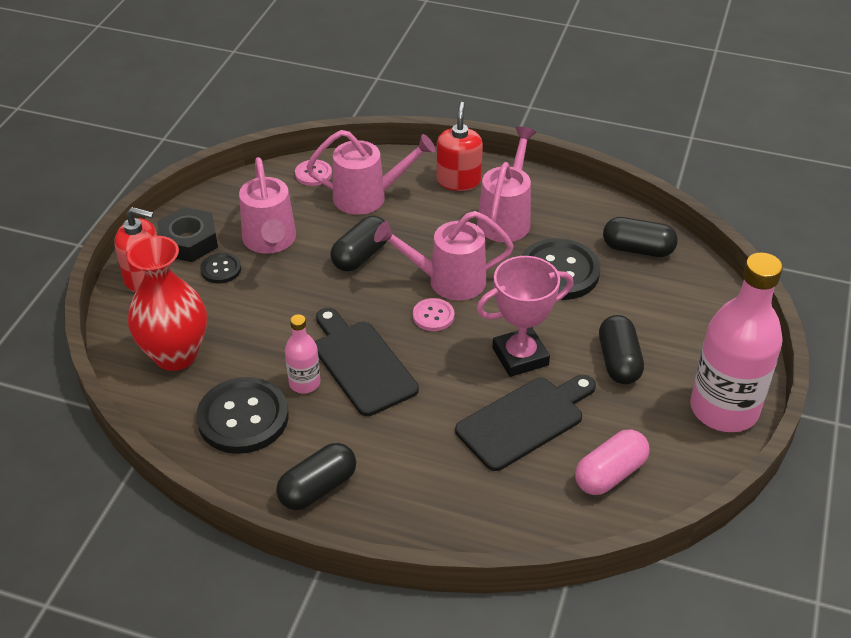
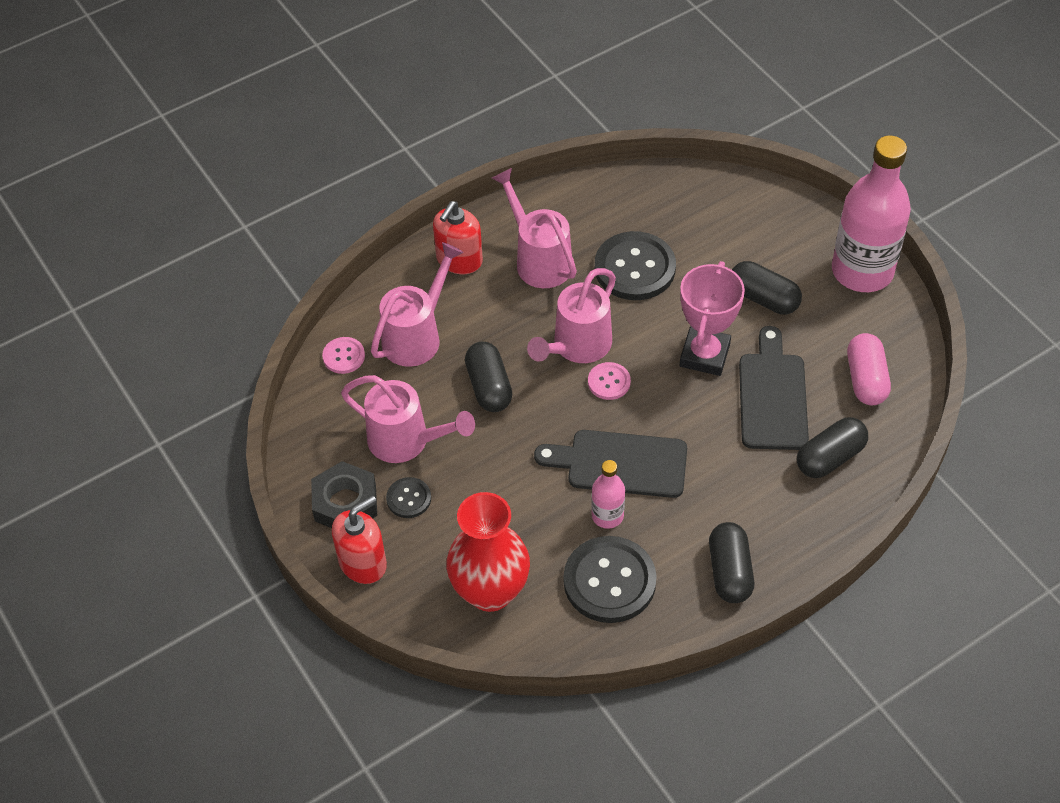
camera: 50 degrees left, 10 degrees up
(458, 180) = (459, 260): red soap dispenser -> red soap dispenser turned 105 degrees counterclockwise
(637, 249) = (656, 202): black capsule -> black capsule (830, 457)

